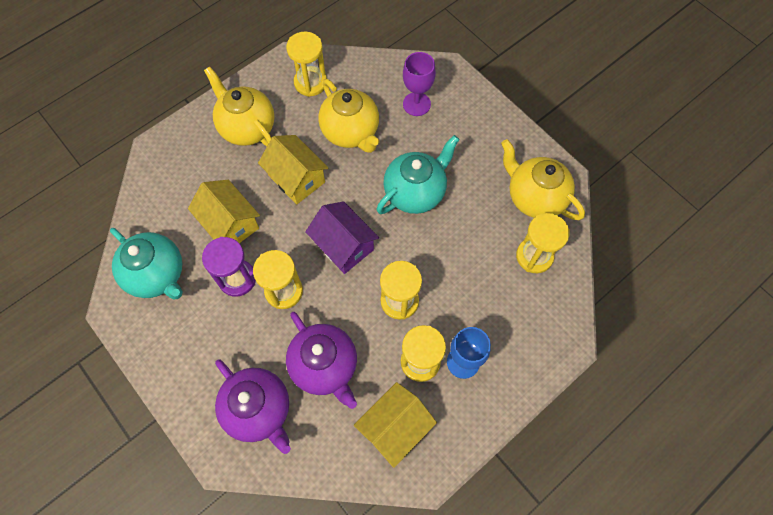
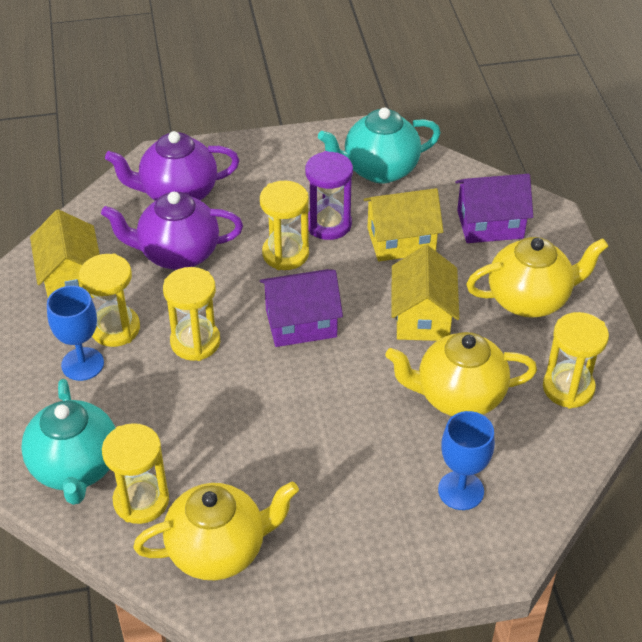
camera: 120 degrees right, 20 degrees down
(184, 177) = (490, 224): none -> purple house
(296, 178) = (422, 317): yellow house -> yellow house turned 75 degrees counterclockwise
(415, 192) = (322, 422): turquoise teapot -> turquoise teapot (75, 468)
(416, 104) = (461, 490): purple goblet -> blue goblet

